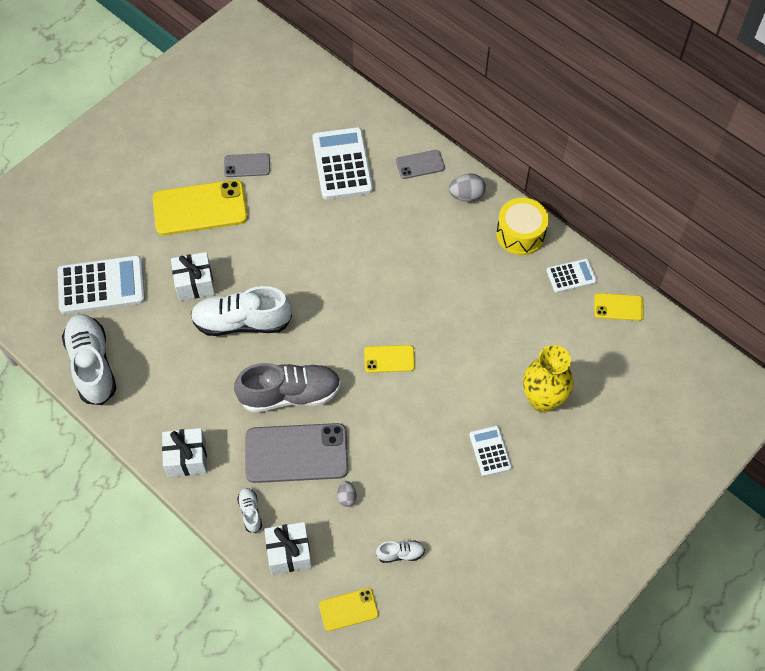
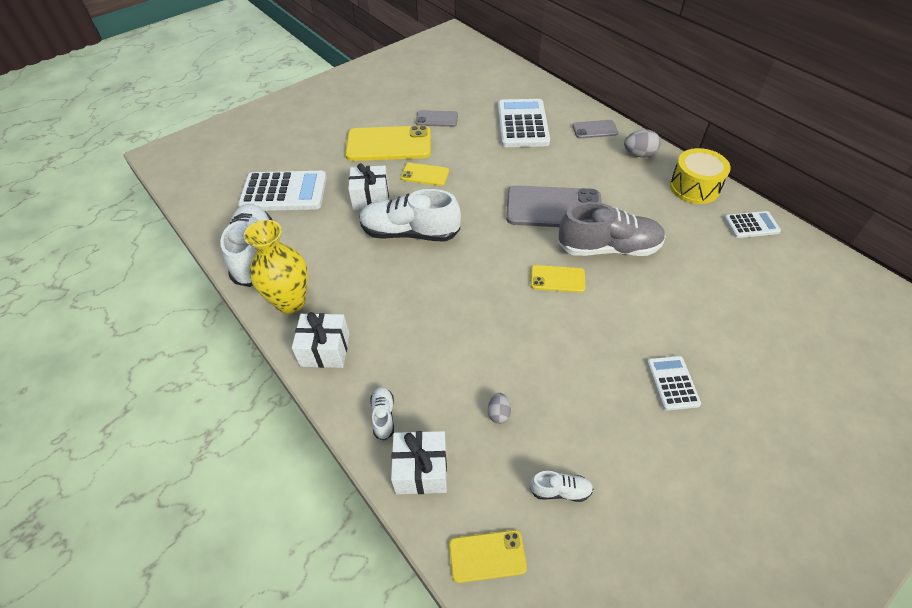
camera: 10 degrees right, 10 degrees down
(290, 394) = (448, 300): grey shoe -> grey shoe (608, 248)
(296, 453) = (446, 359): grey phone -> grey phone (553, 208)
(542, 400) = (731, 336): yellow vase -> yellow vase (291, 302)
(618, 307) = (807, 256): yellow phone -> yellow phone (425, 174)

